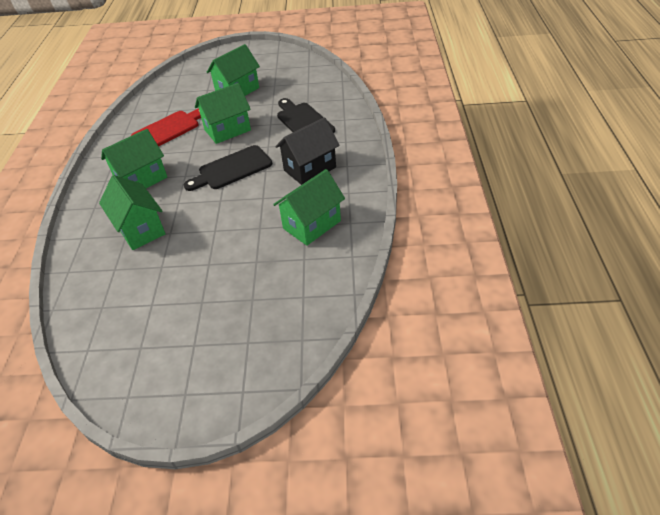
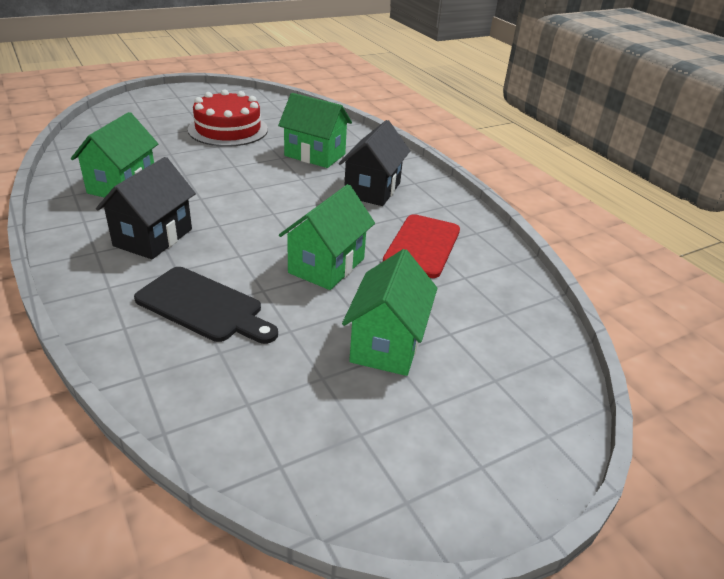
camera: 145 degrees right, 10 degrees down
(141, 179) = (372, 190): green house -> black house
(180, 291) = (228, 129): none -> red cake
(232, 169) = (268, 218): black cutting board -> none

